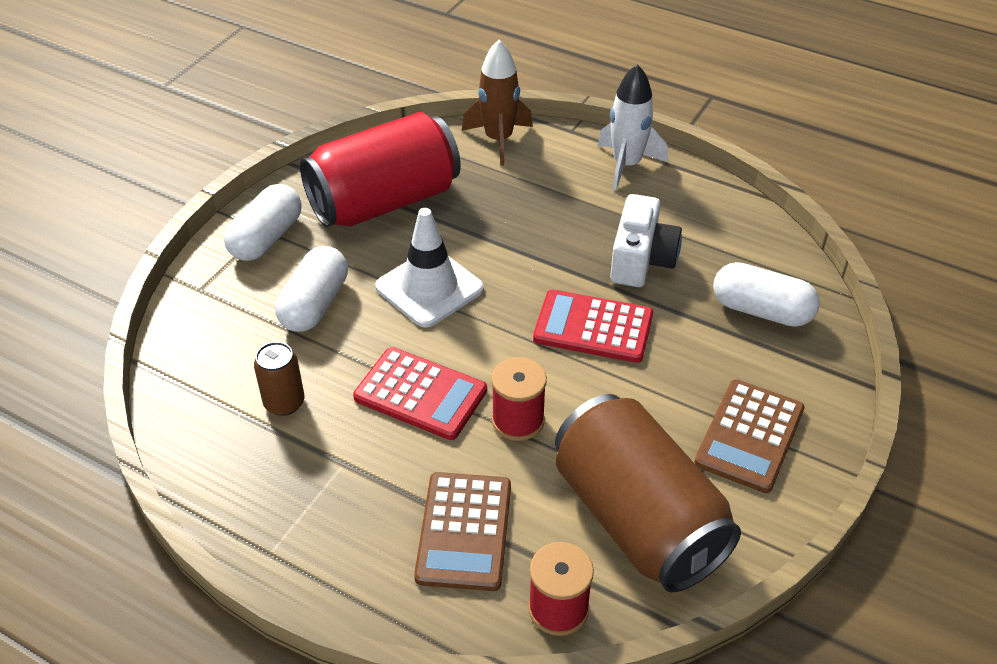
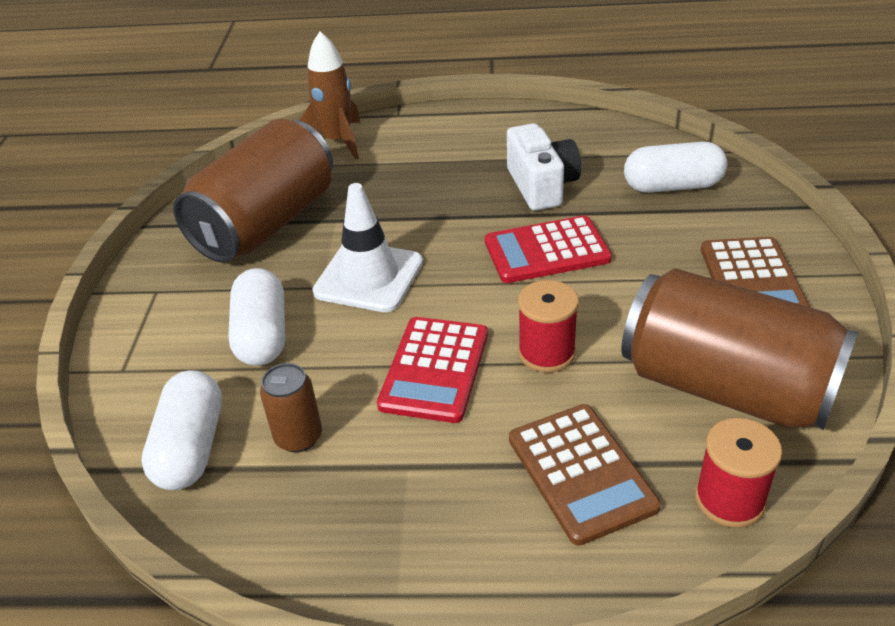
camera: 25 degrees left, 5 degrees down
(266, 238) = (165, 297): white capsule -> white capsule (191, 447)
(384, 202) = (266, 224): red can -> brown can
(420, 394) = (434, 369): red calculator -> red calculator turned 105 degrees clockwise
(626, 165) = (467, 123): white rocket -> none

